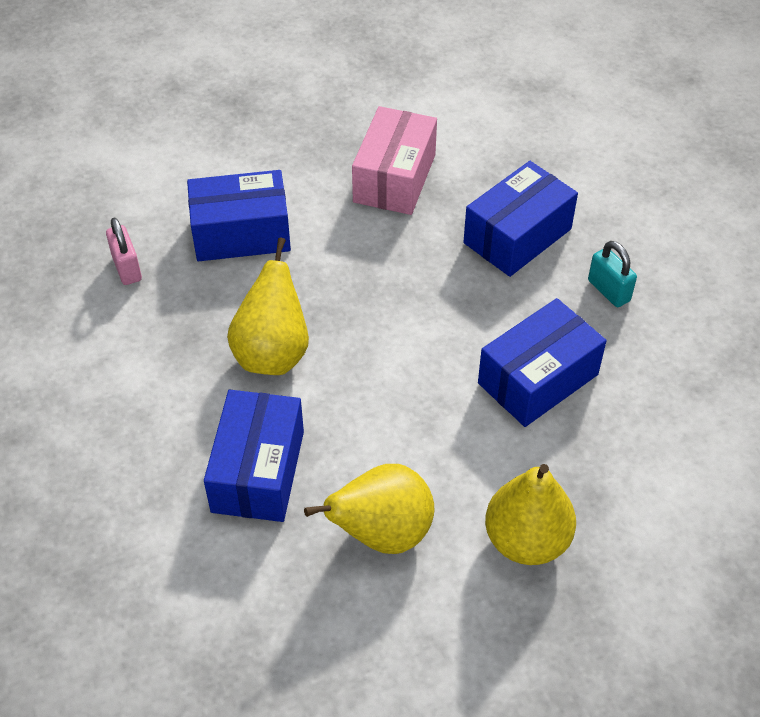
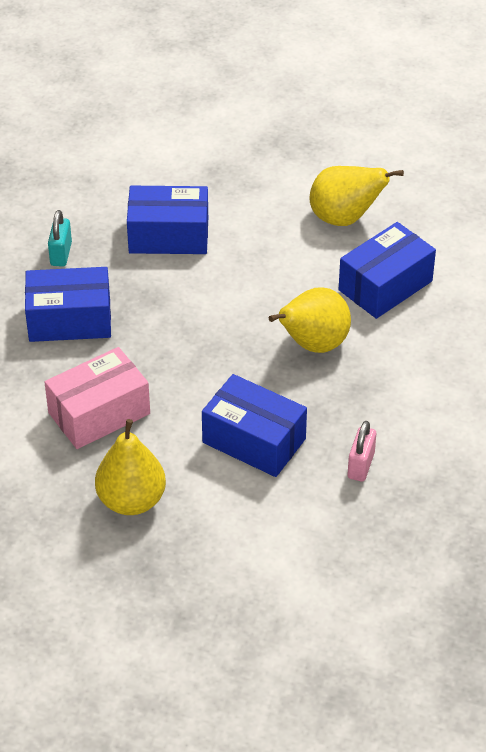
camera: 140 degrees left, 5 degrees down
(526, 540) = (271, 173): yellow pear -> yellow pear (131, 500)

